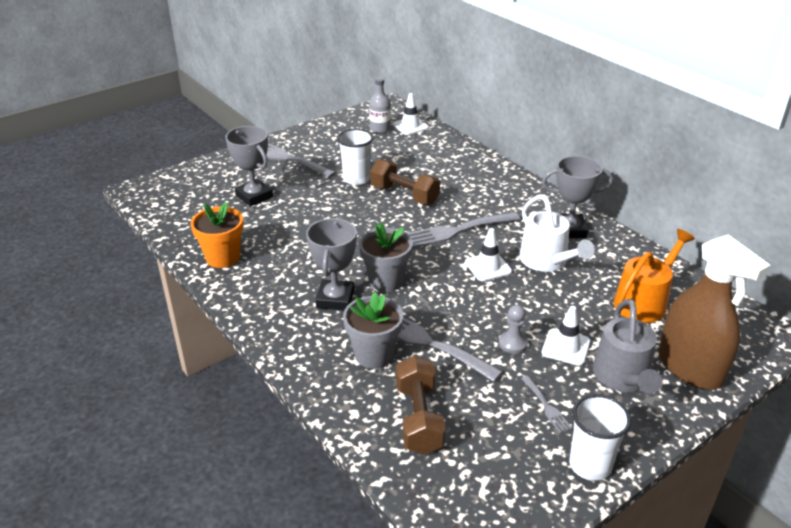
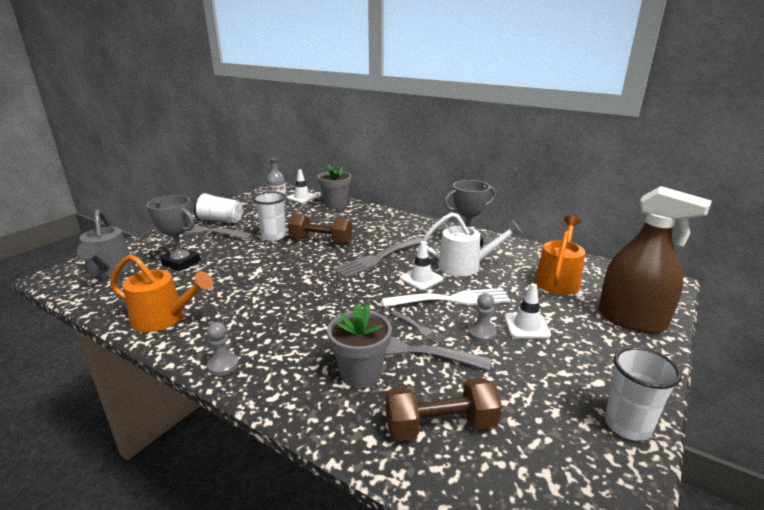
camera: 20 degrees left, 10 degrees down
(223, 258) = (164, 318): orange flower pot -> orange watering can
(259, 317) = (223, 365): none -> grey pawn
(308, 146) = (220, 220): none -> white cup
(335, 299) = (297, 331): grey trophy -> none
(386, 281) = (338, 306): grey flower pot -> grey flower pot (335, 204)
(419, 418) = (440, 425): brown dumbbell -> brown dumbbell turned 75 degrees counterclockwise
(506, 299) = (452, 299): none -> white fork
(546, 406) = (549, 380): grey fork -> grey fork (419, 328)
(547, 261) = (465, 266): white watering can -> white watering can turned 45 degrees counterclockwise
(623, 377) = (590, 339): grey watering can -> grey watering can (109, 270)

